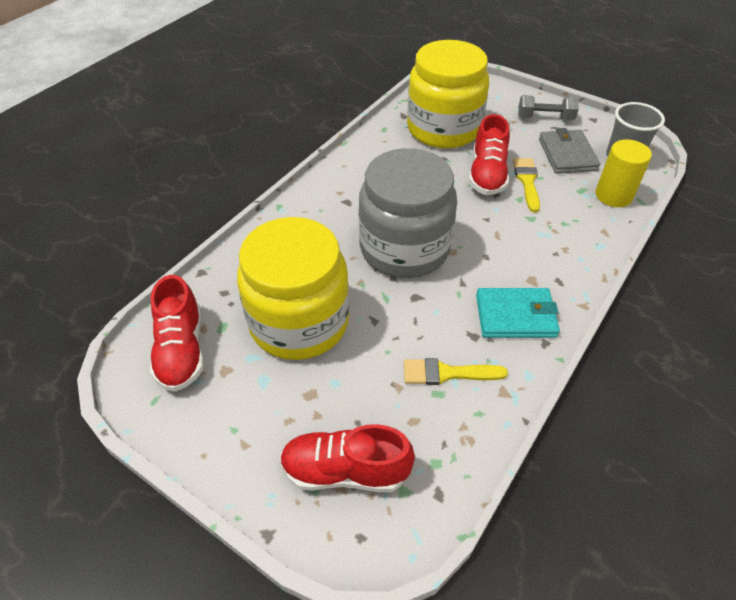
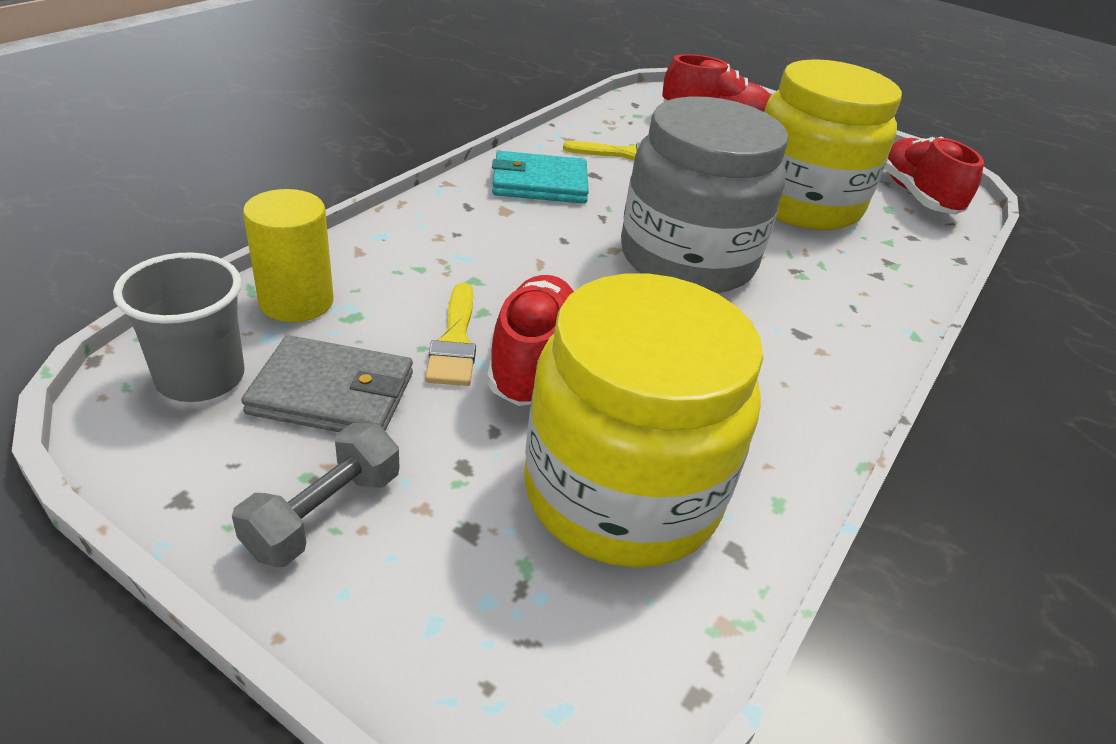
camera: 175 degrees right, 10 degrees down
(545, 118) = (324, 513): grey dumbbell -> grey dumbbell turned 60 degrees counterclockwise
(567, 154) = (332, 394): grey wallet -> grey wallet turned 75 degrees counterclockwise

